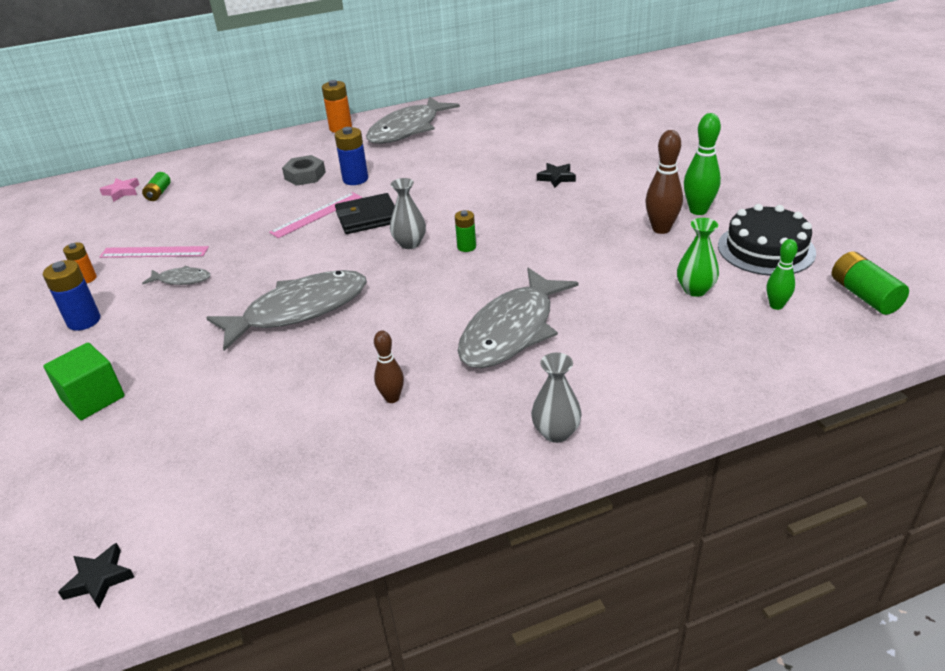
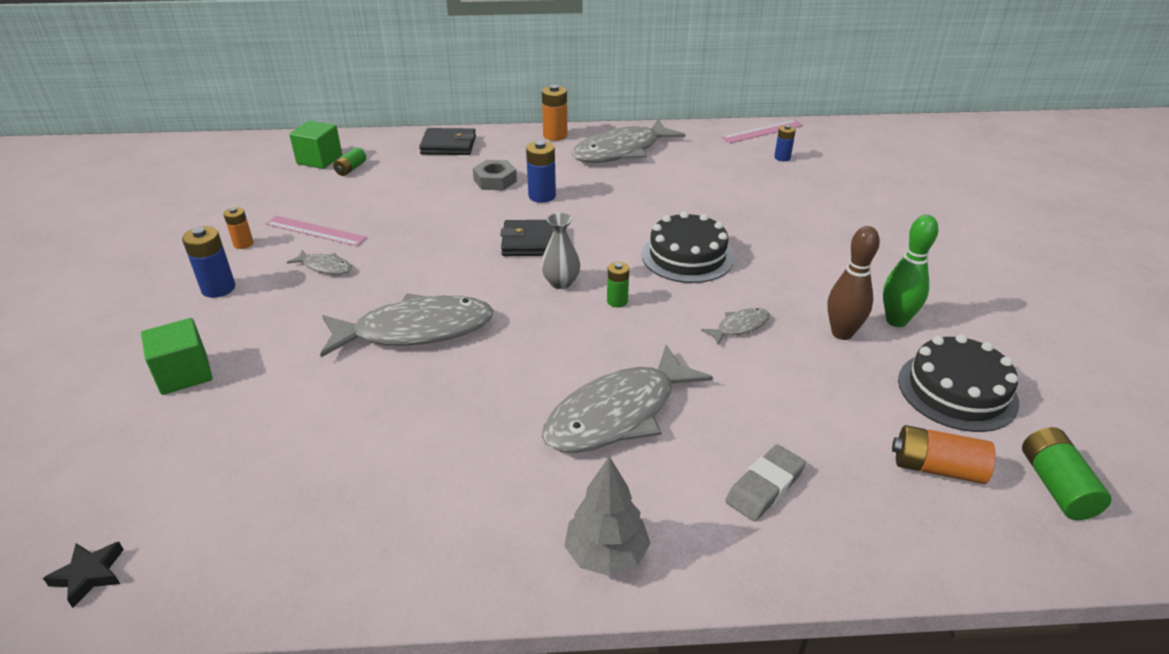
camera: 15 degrees right, 0 degrees up
(122, 192) = (319, 159): pink star -> green cube
(244, 155) = (448, 145): none -> black wallet
(317, 215) = (485, 227): pink ruler -> pink ruler (762, 131)
(392, 398) = (456, 458): brown bowling pin -> none
(508, 200) = (687, 256): none -> black cake
(549, 108) = (782, 158): none -> blue battery
(556, 178) = (752, 242): black star -> none
(556, 432) = (606, 554): grey vase -> grey tree
(578, 243) = (739, 327): none -> grey fish
(655, 352) = (764, 487): none -> grey eraser
(695, 290) = (847, 420): green vase -> none
(776, 305) = (937, 468): green bowling pin -> orange battery

